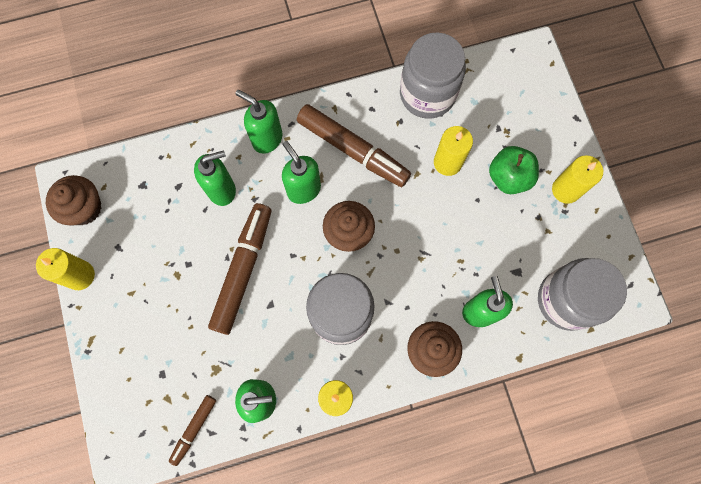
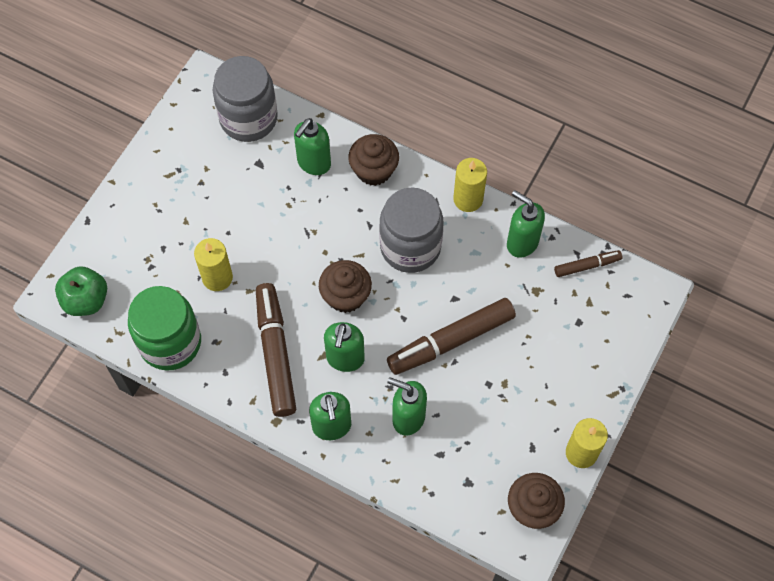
camera: 135 degrees left, 10 degrees down
(427, 94) = (170, 342): grey jar -> green jar
(509, 177) = (187, 226): green apple -> green apple (86, 300)
(566, 190) = (159, 182): yellow candle -> none

